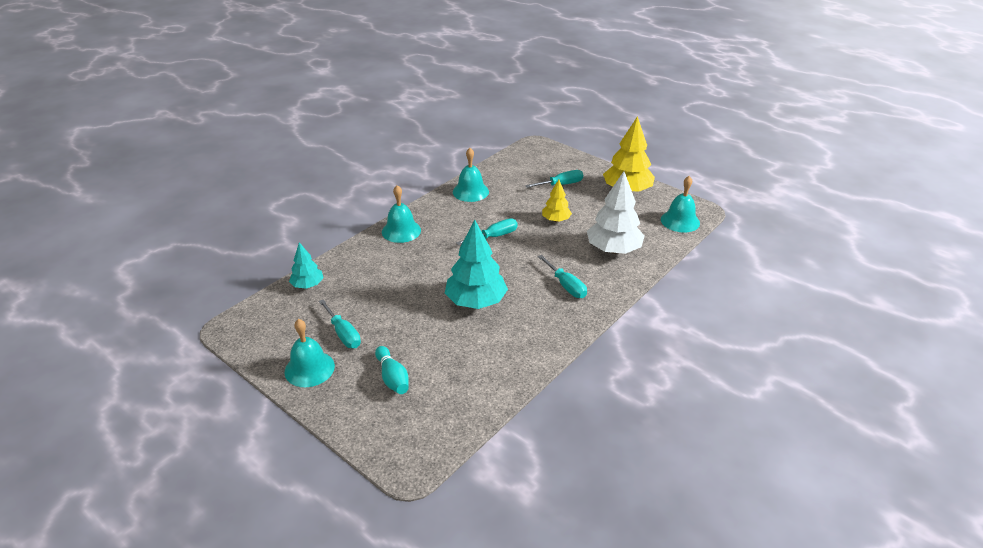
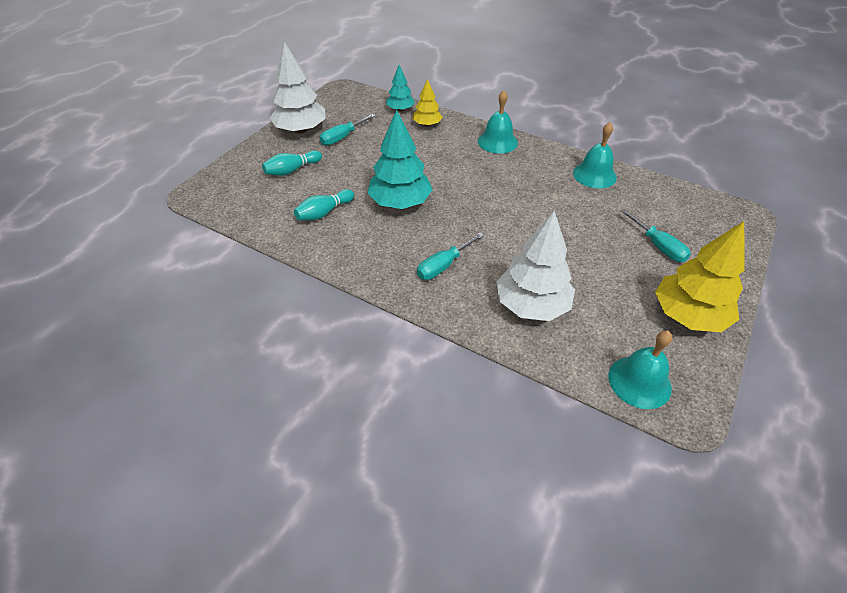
camera: 80 degrees right, 10 degrees up
(309, 368) = (301, 130): turquoise bell -> white tree
(477, 354) = (324, 212): none -> turquoise bowling pin
(494, 236) = (515, 202): turquoise screwdriver -> none
(556, 220) = (573, 247): yellow tree -> yellow tree (427, 124)

